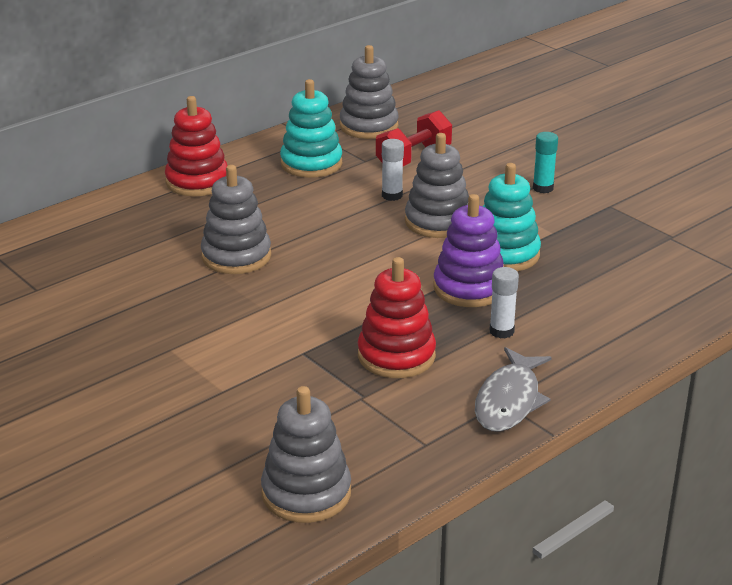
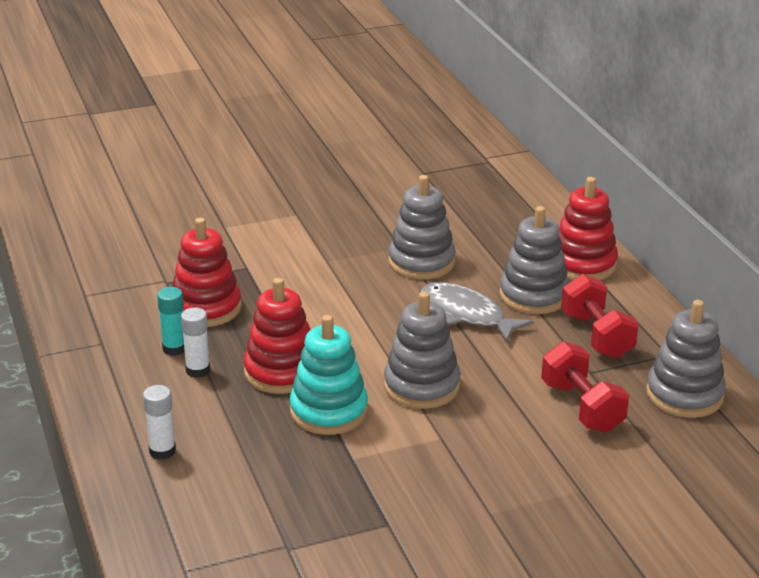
camera: 110 degrees right, 0 degrees up
(306, 493) = (80, 239): grey stacking toy -> grey stacking toy (533, 295)
(311, 163) = (597, 336): turquoise stacking toy -> red dumbbell
(392, 195) = (496, 371): white glue stick -> white glue stick (162, 451)
(469, 288) = (281, 372): purple stacking toy -> red stacking toy
(509, 400) = (100, 346): grey fish -> grey fish (467, 314)
(543, 188) = (460, 484): turquoise glue stick -> turquoise glue stick (174, 348)

